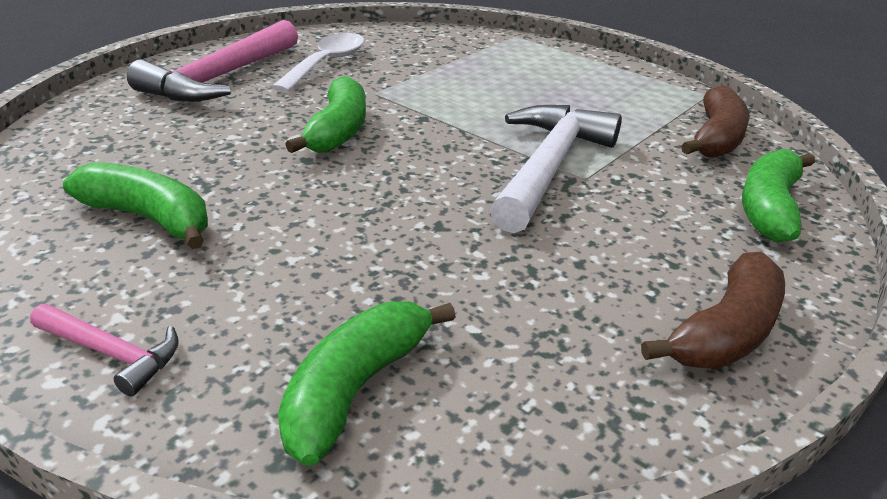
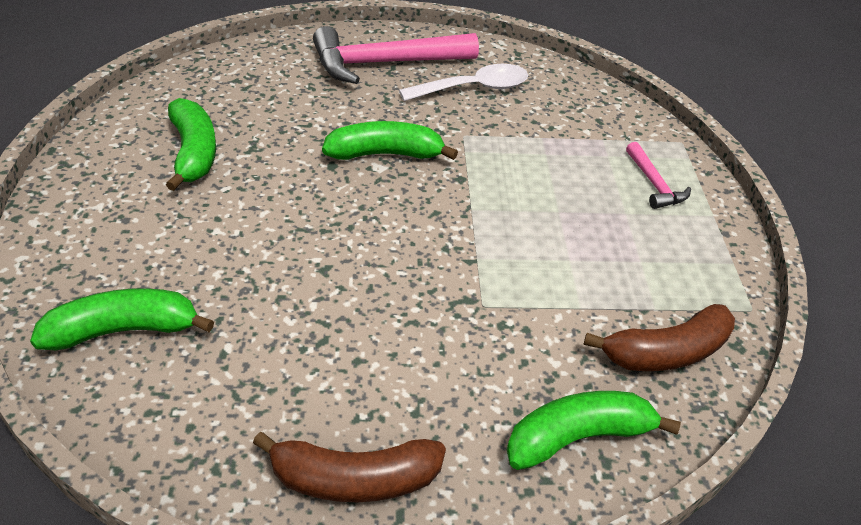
camera: 45 degrees right, 10 degrees up
(112, 353) = (69, 225): pink hammer -> pink hammer (654, 184)
(338, 131) = (385, 154): green banana -> green banana turned 150 degrees counterclockwise
(548, 167) = (473, 278): white hammer -> none

